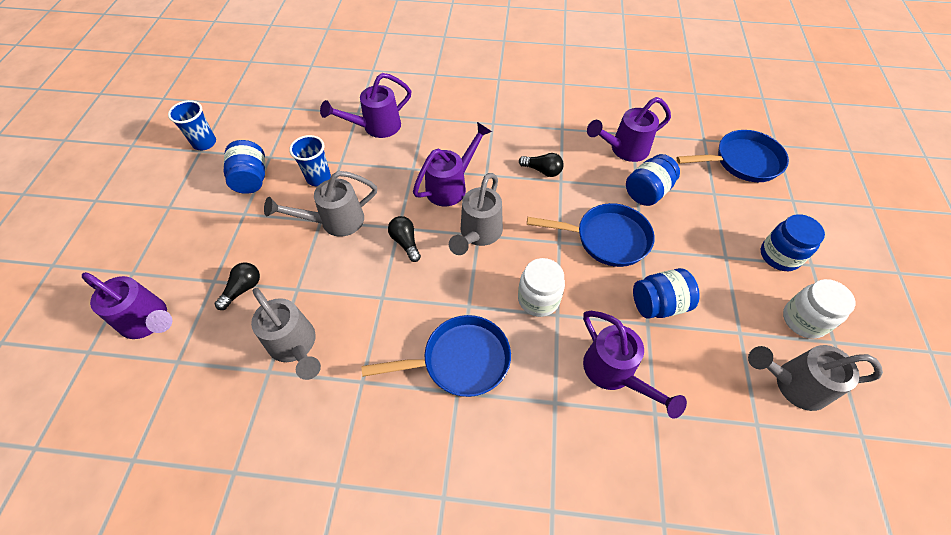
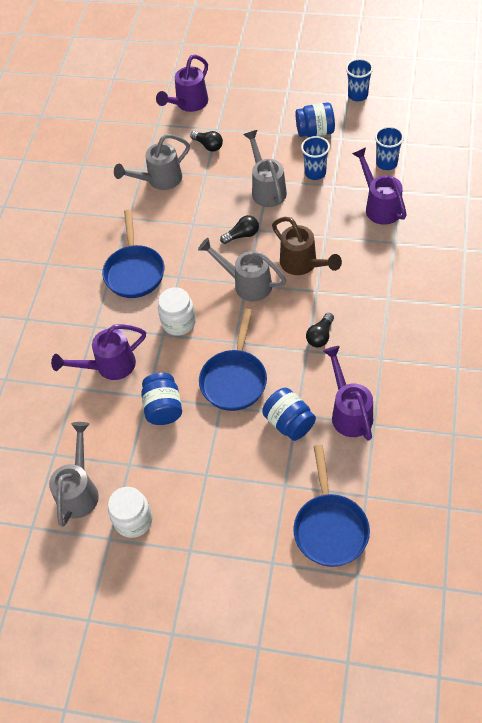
camera: 100 degrees right, 0 degrees up
(317, 121) = (386, 163): none -> blue cup
(451, 186) = (303, 265): purple watering can -> brown watering can
(779, 256) = (202, 523): blue jar -> none

